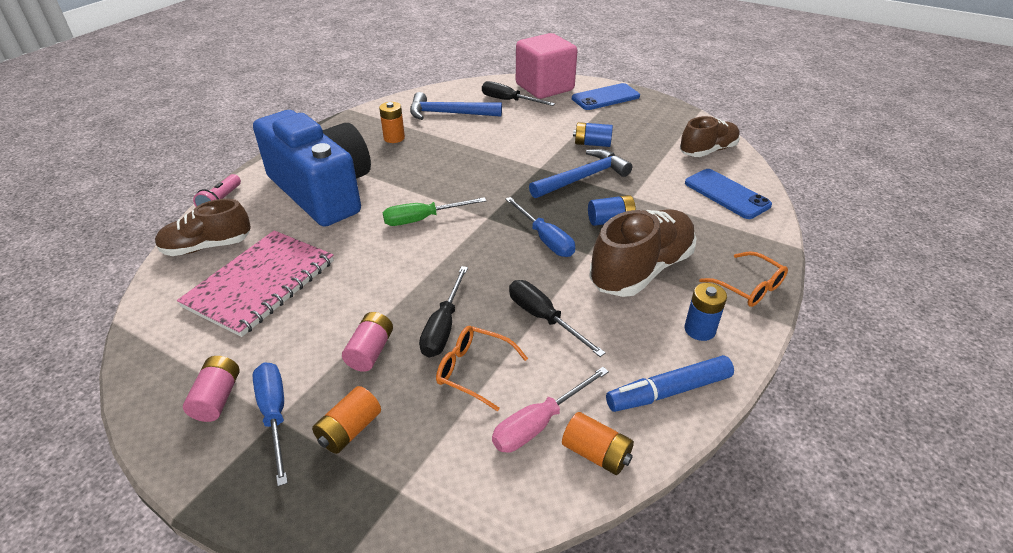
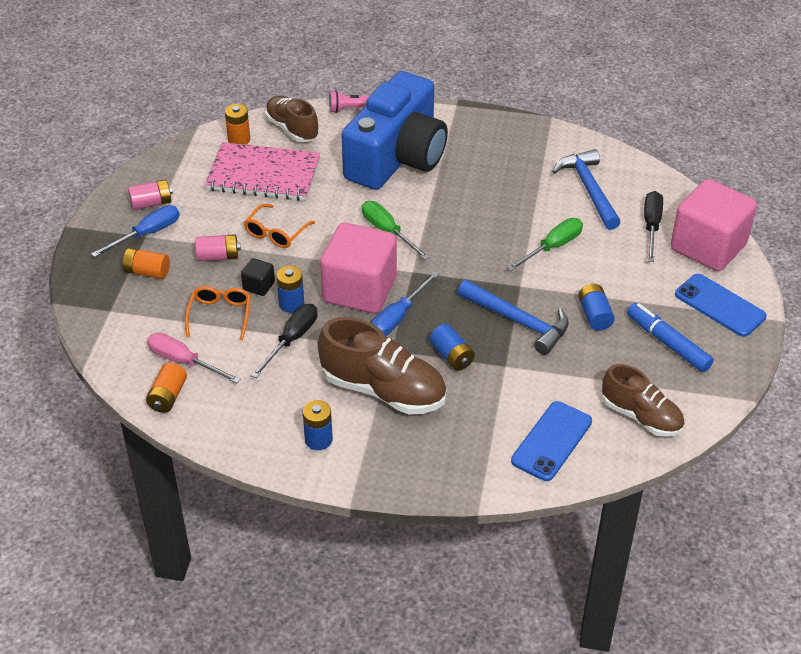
camera: 70 degrees right, 5 degrees up
(394, 138) = (513, 168): orange battery -> orange battery (239, 139)
(443, 326) = (259, 286): black screwdriver -> black cube
(487, 306) = (291, 304): none -> blue battery
(494, 254) = (359, 290): none -> pink cube
(504, 143) = (552, 247): none -> green screwdriver
(669, 391) = (240, 428): blue marker -> blue marker (668, 343)
(749, 287) = (393, 469): orange glasses -> orange glasses (276, 233)

